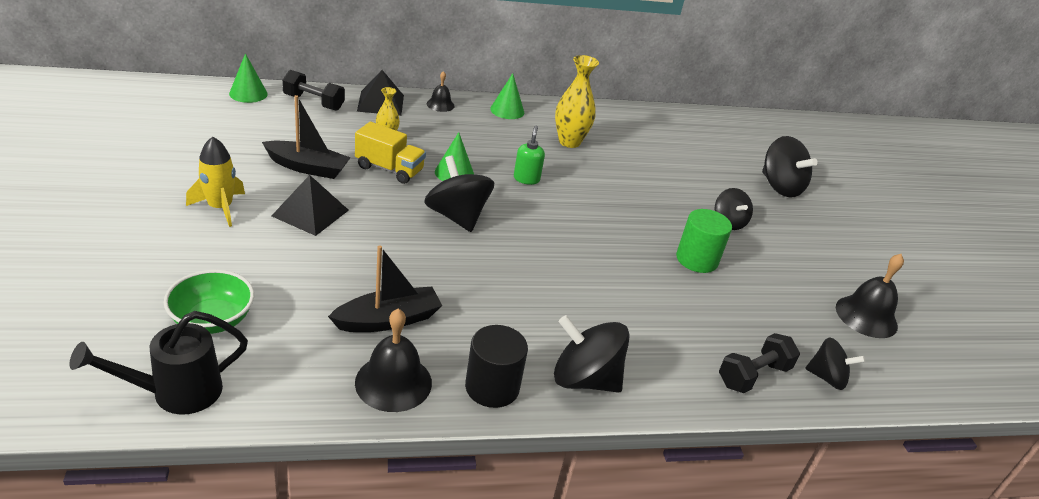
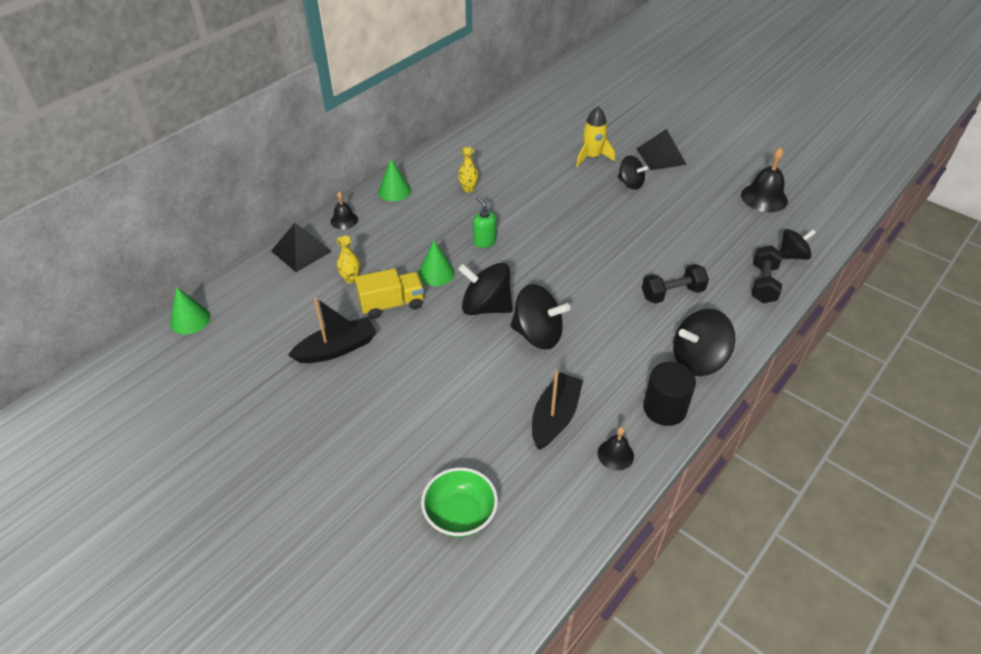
camera: 35 degrees left, 10 degrees up
(176, 392) = (517, 579): black watering can -> none
(220, 208) = (331, 432): yellow rocket -> yellow rocket (592, 157)
(310, 213) = (395, 383): black pyramid -> black pyramid (661, 156)
(313, 102) = (253, 289): black dumbbell -> black dumbbell (672, 294)
(393, 382) = (615, 454): black bell -> black bell, size x0.59
(569, 142) = (468, 189): yellow vase -> yellow vase, size x0.56
(697, 259) = (648, 226): green cylinder -> none
(780, 187) = (623, 133): black spinning top -> black spinning top (537, 334)

